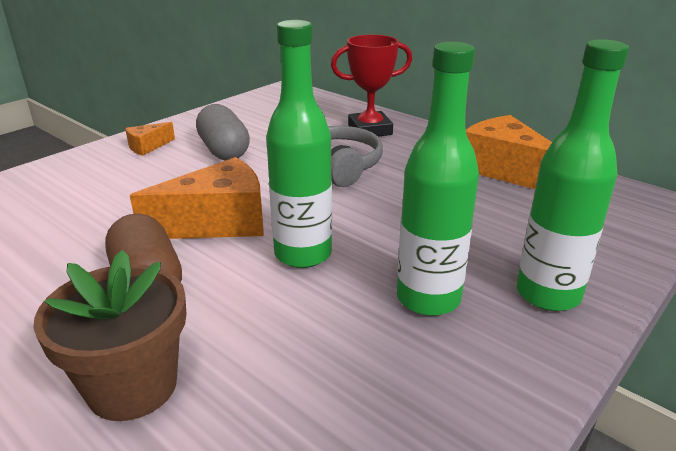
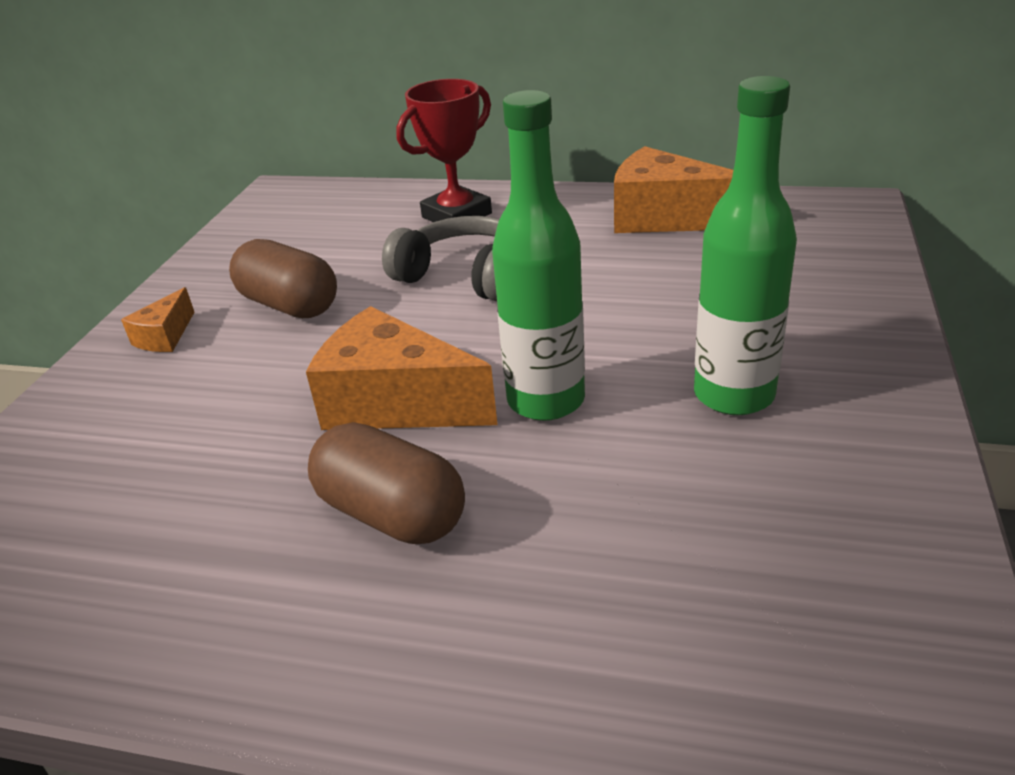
camera: 25 degrees left, 5 degrees up
(132, 386) = (520, 637): brown flower pot -> none
(218, 223) = (395, 403): orange cheese -> orange cheese turned 105 degrees counterclockwise
(224, 151) = (289, 305): grey capsule -> brown capsule
(548, 294) = (840, 343): green bottle -> none

